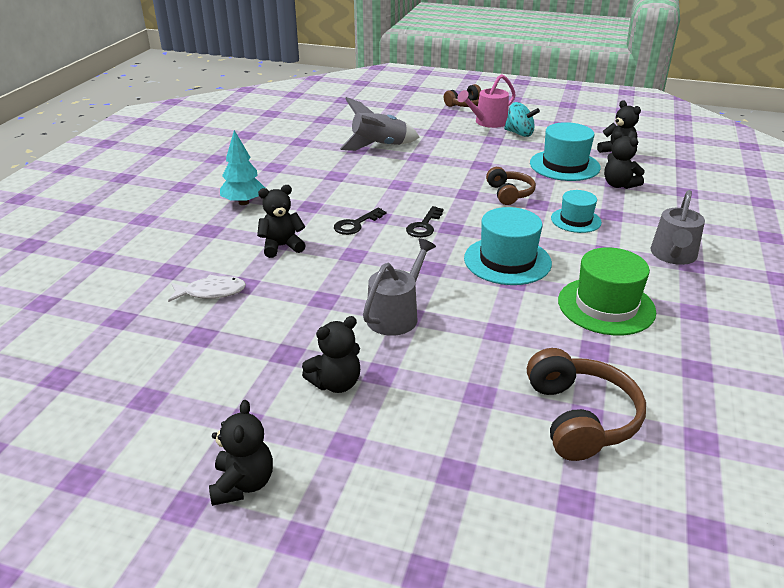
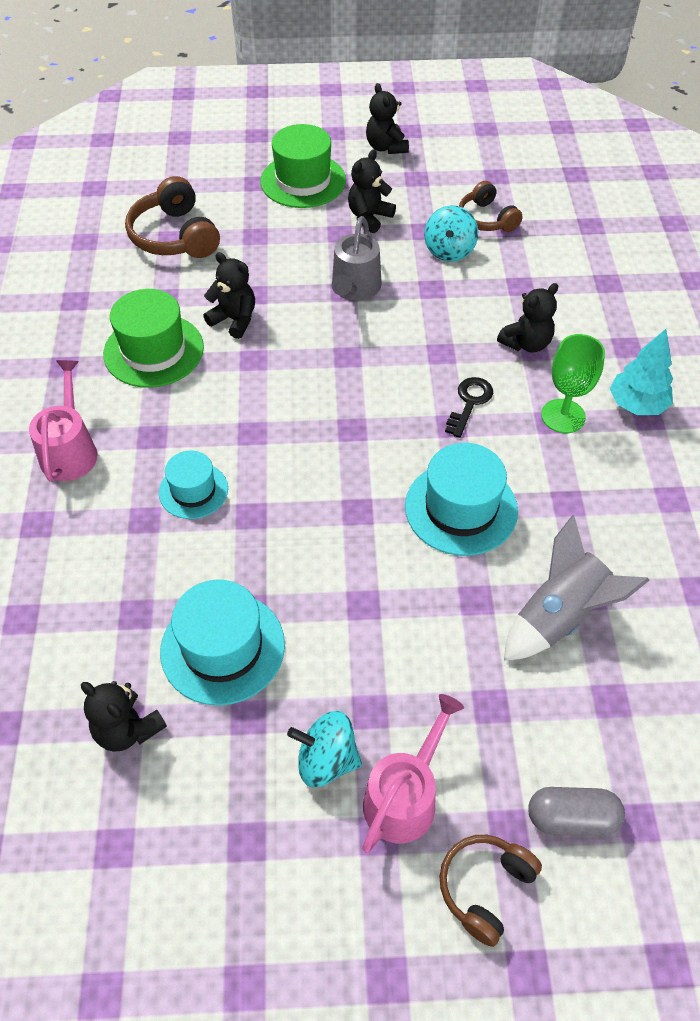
camera: 160 degrees right, 20 degrees up
(211, 292) = (541, 269): white fish -> none
(279, 327) = (449, 250): none -> turquoise spinning top
(298, 207) = (563, 416): none -> green goblet
(389, 457) = (303, 181): none -> green hat
(420, 110) = (571, 818): none -> grey capsule
(424, 226) = (386, 423): black key -> none
(507, 261) = (267, 389): turquoise hat -> turquoise hat (461, 508)
(509, 193) = (296, 530): brown headphones -> brown headphones (486, 219)
(619, 185) = (130, 607): black teddy bear -> black teddy bear (234, 320)
(673, 256) = (70, 451): grey watering can -> pink watering can

